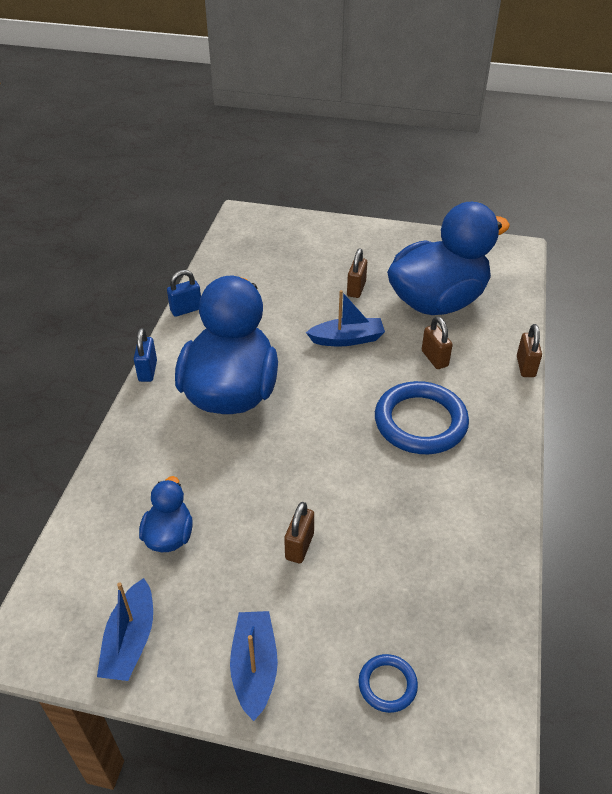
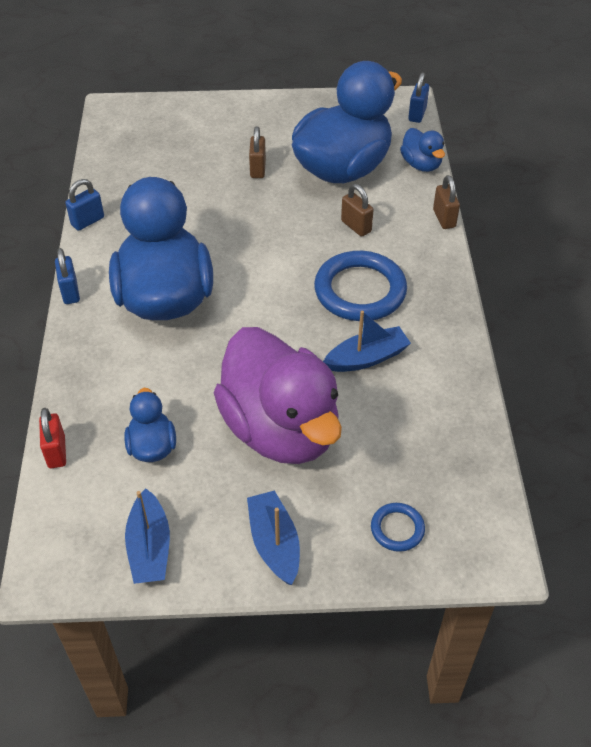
camera: 15 degrees left, 5 degrees up
(79, 521) = (56, 452): none -> red padlock
(299, 546) = (281, 429): brown padlock -> purple duck
(347, 339) = (264, 222): blue boat -> blue boat (367, 358)
(516, 311) = (421, 164): none -> blue duck
(524, 263) = (417, 114): none -> blue padlock

